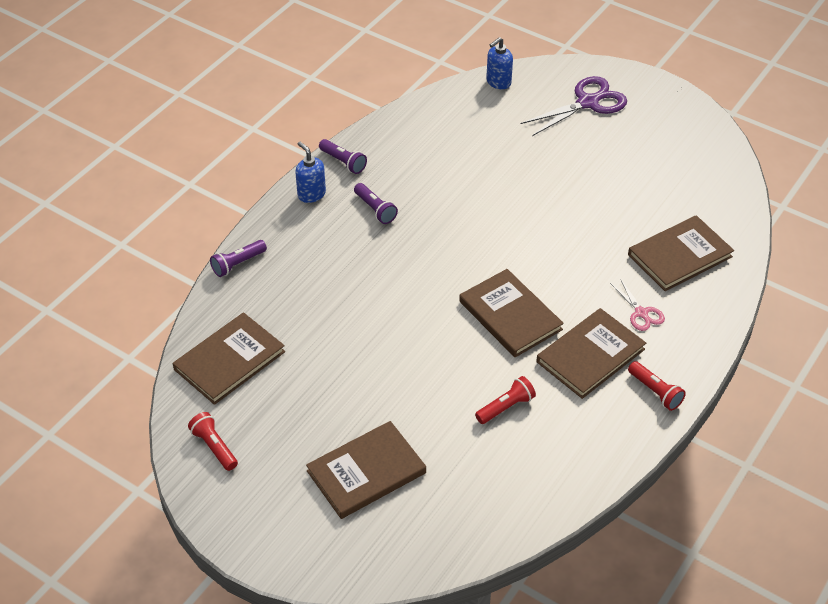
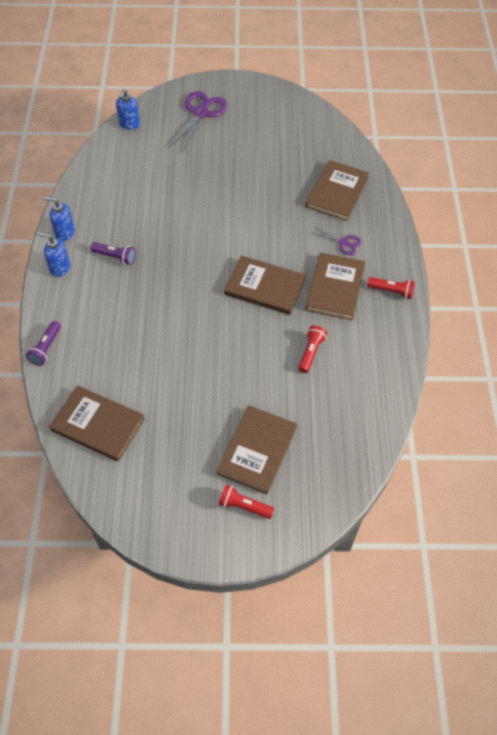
camera: 35 degrees left, 10 degrees up
(214, 447) = (137, 495): red flashlight -> red flashlight (244, 506)
(229, 361) = (97, 424): brown book -> brown book turned 75 degrees counterclockwise
(343, 162) = (65, 233): purple flashlight -> blue soap dispenser
(641, 313) = (343, 243): pink scissors -> purple scissors

